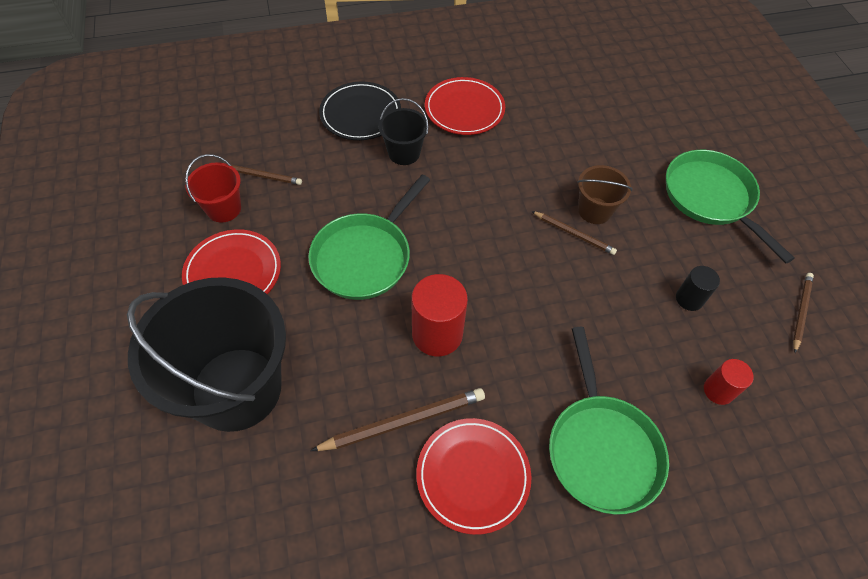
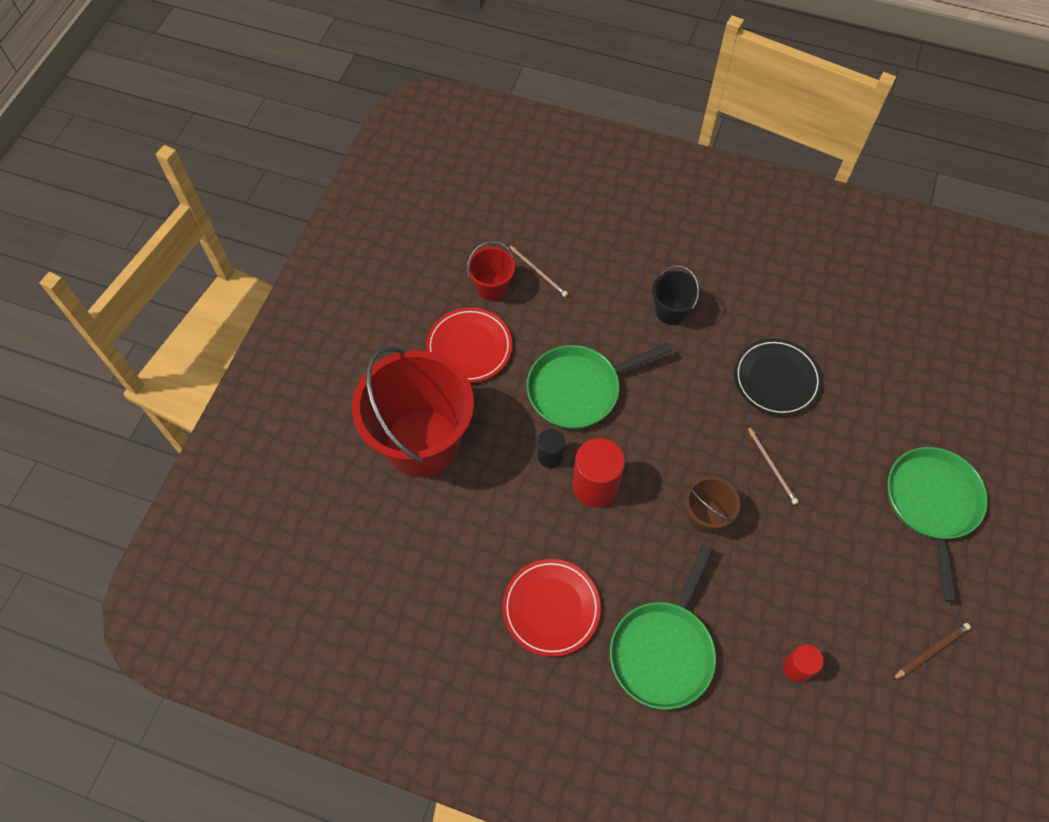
camera: 35 degrees right, 5 degrees up
(236, 388) = (422, 442): black bucket -> red bucket
(360, 114) = (656, 254): black plate -> black plate (776, 379)
(403, 421) = (526, 538): brown pencil -> none
(464, 109) = (755, 295): red plate -> none
(594, 210) = (807, 455): brown bucket -> brown bucket (705, 516)
(689, 299) = (833, 580): black cylinder -> black cylinder (550, 456)

